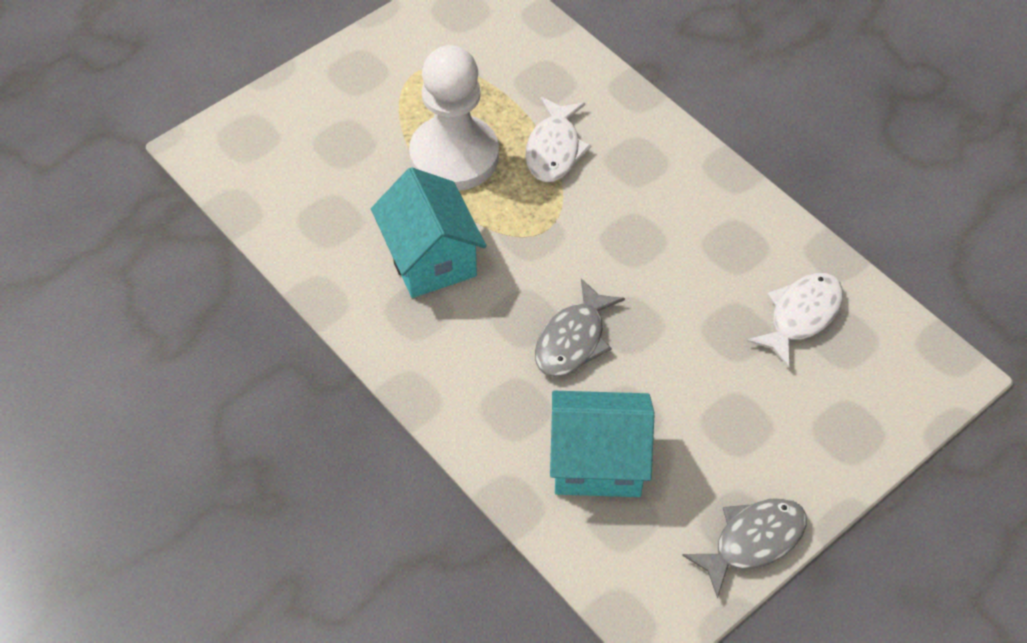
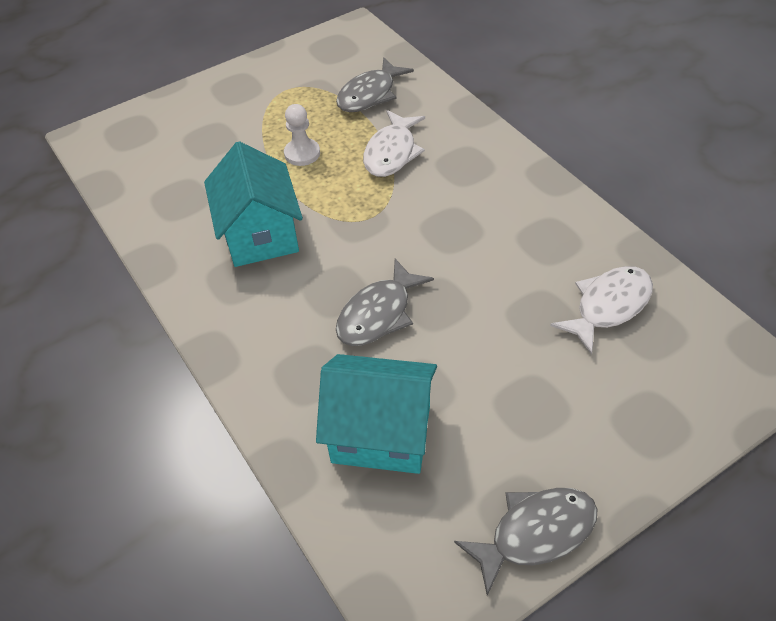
camera: 10 degrees right, 5 degrees down
(454, 156) = (302, 153): white pawn -> white pawn, size x0.45
(516, 74) = (370, 94): none -> grey fish

